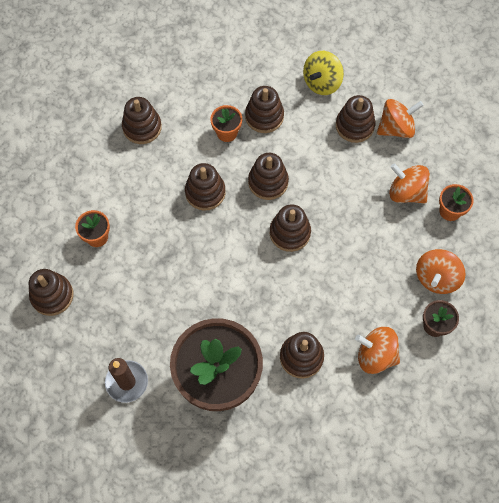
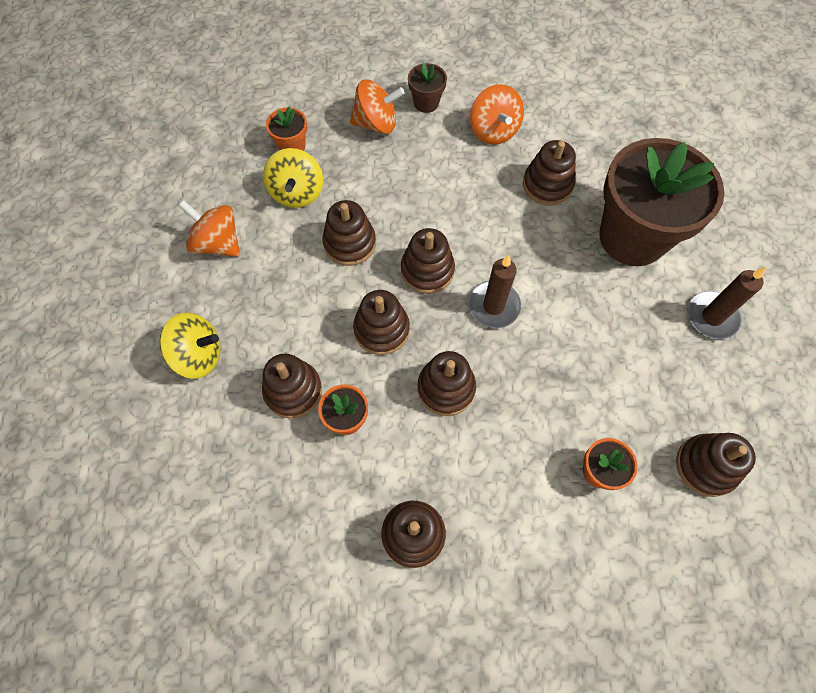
camera: 125 degrees left, 0 degrees up
(236, 254) = (493, 306): none -> brown candle
(354, 126) = (241, 285): brown stacking toy -> brown stacking toy (350, 243)
(406, 192) = (297, 193): orange spinning top -> yellow spinning top

